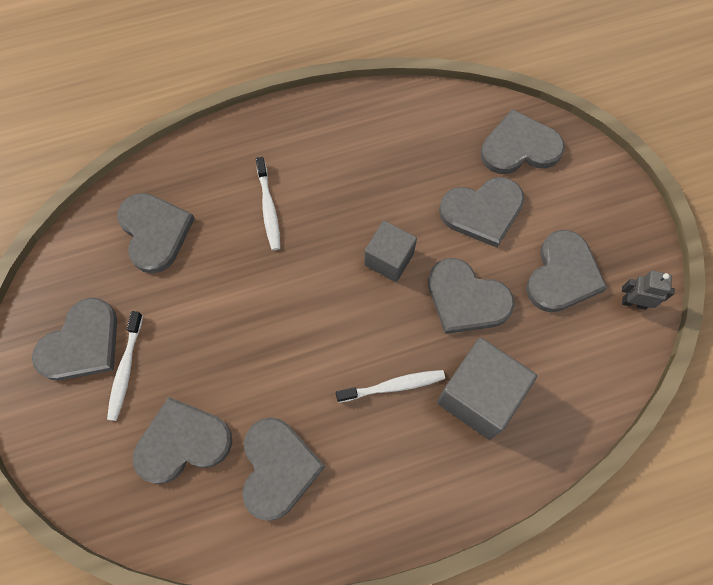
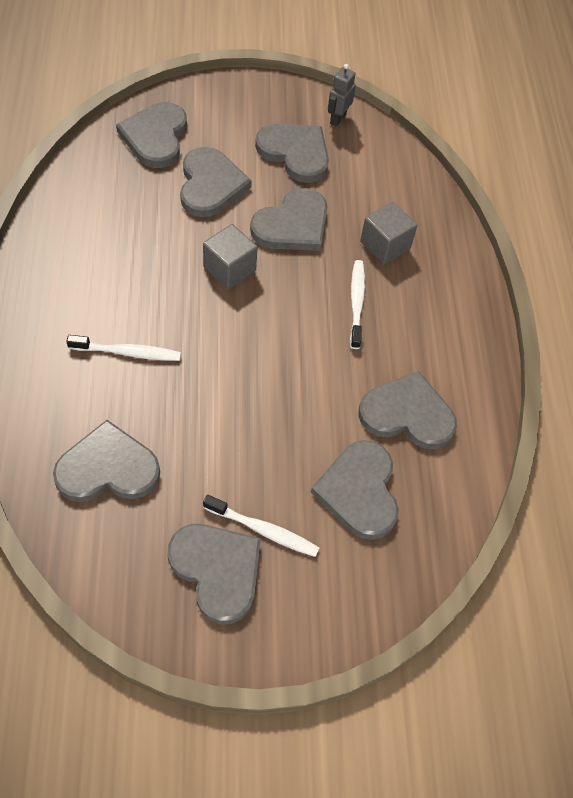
camera: 80 degrees left, 10 degrees down
(479, 396) = (385, 245): grey cube -> grey cube, size x0.64

